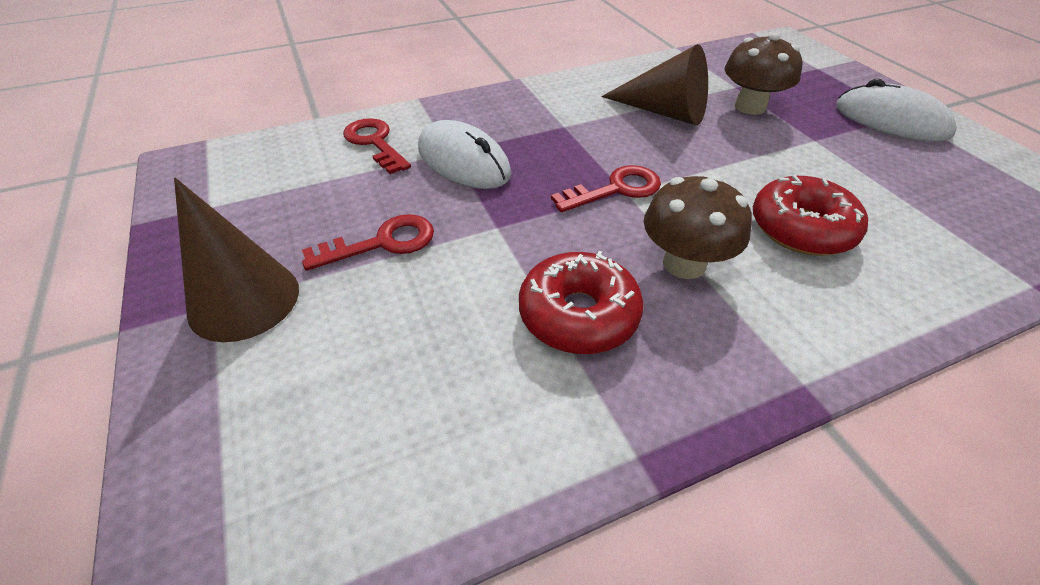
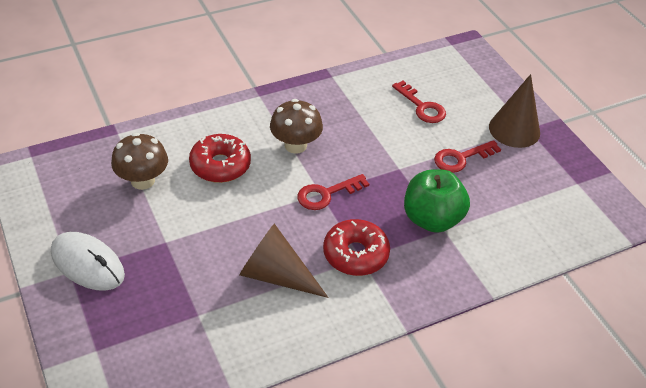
camera: 175 degrees right, 0 degrees up
(375, 143) = (503, 238): red key -> red key (422, 107)
(463, 161) = (432, 219): white mouse -> green apple
(578, 315) = (352, 121): red donut -> red donut (355, 254)
(750, 107) = (198, 282): brown mushroom -> brown mushroom (142, 180)

